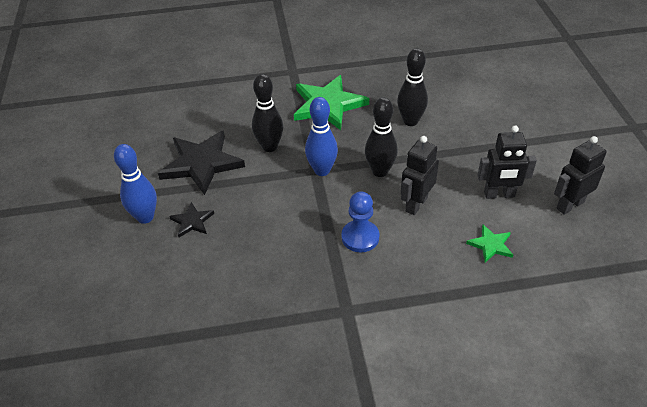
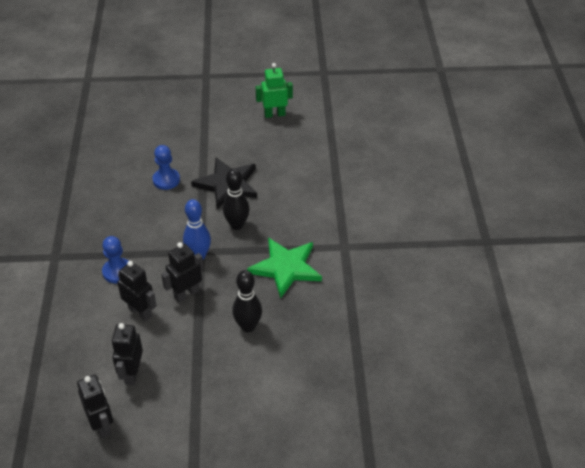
camera: 95 degrees right, 0 degrees up
(71, 139) = (274, 114): none -> green robot
(145, 217) = (178, 156): blue bowling pin -> none
(192, 221) = (166, 180): black star -> blue pawn
(380, 171) = (186, 294): black bowling pin -> black robot
(491, 245) = (79, 353): green star -> none

